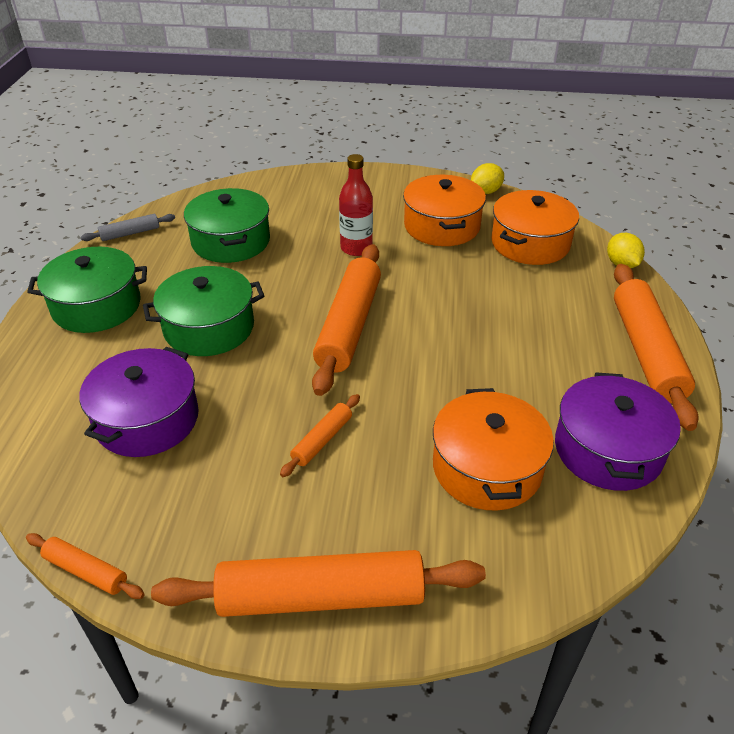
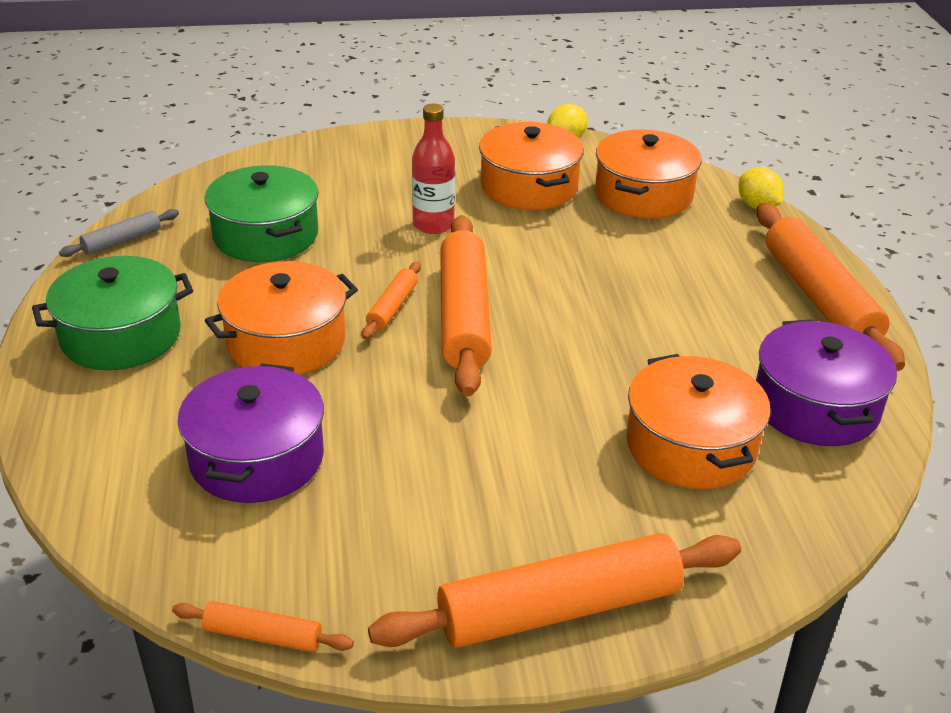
camera: 15 degrees left, 5 degrees down
(209, 327) = (286, 341): green pot -> orange pot
(322, 440) = (487, 447): orange rolling pin -> orange rolling pin (392, 307)

